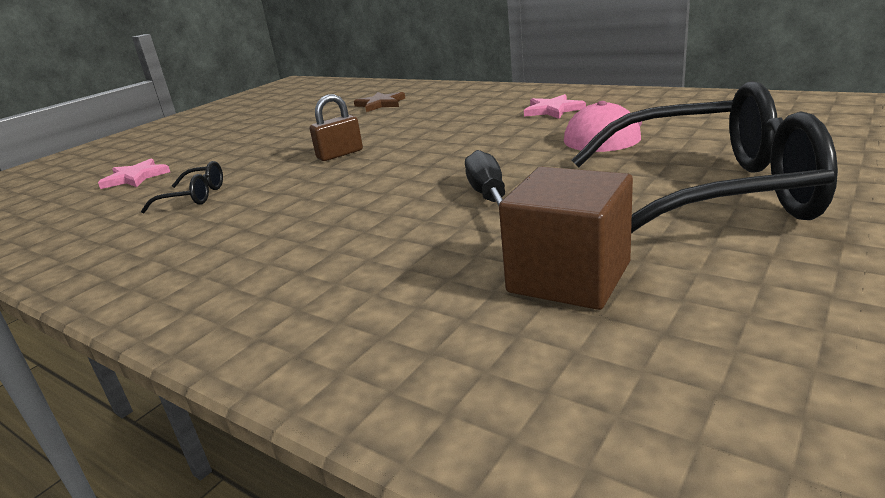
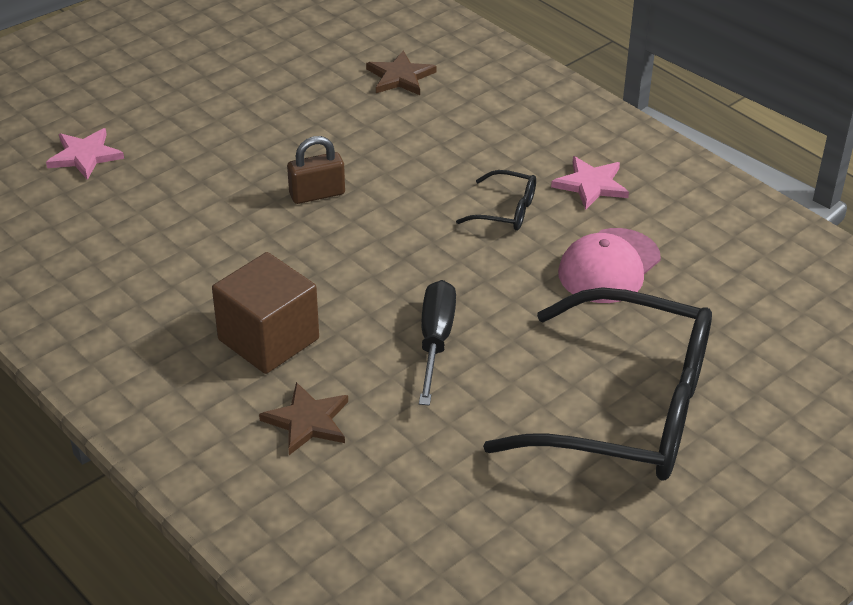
camera: 10 degrees right, 15 degrees up
(195, 197) = (150, 227): black glasses -> black glasses (506, 211)
(389, 275) = (307, 421): none -> brown star
(569, 277) = (443, 473): brown cube -> brown cube (268, 339)

